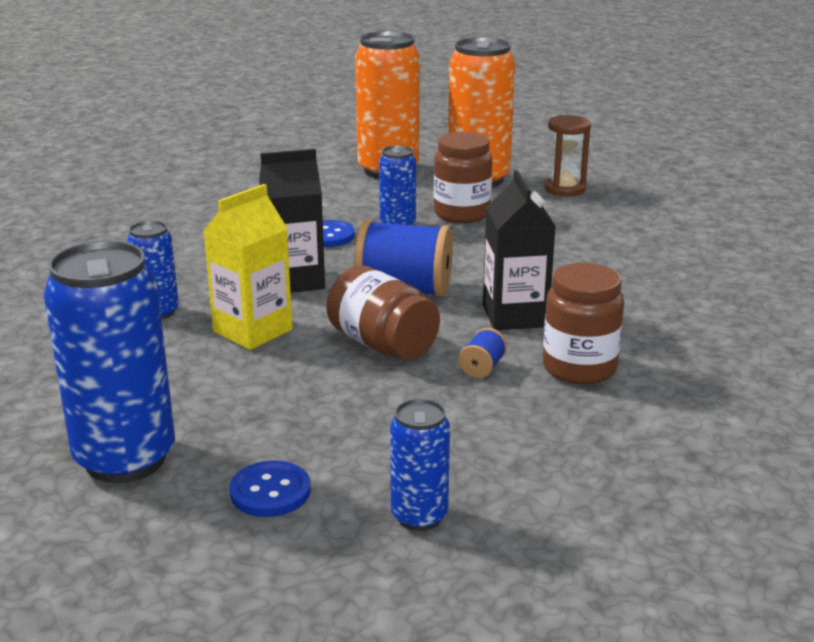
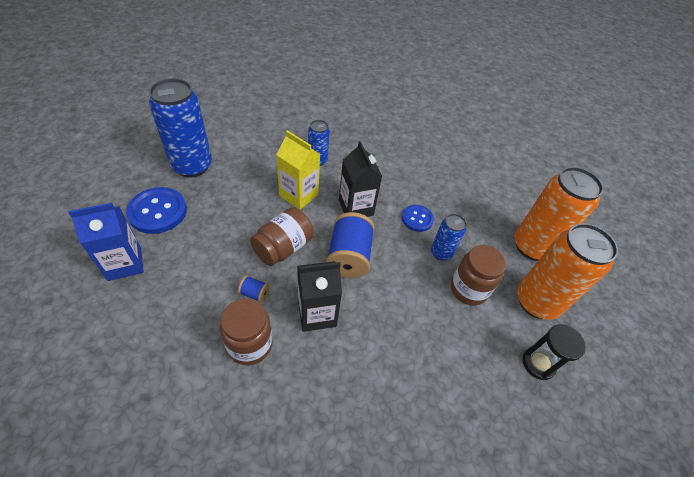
camera: 80 degrees right, 25 degrees up
(270, 491) = (158, 211): blue button -> blue button, size x1.65
(419, 516) = (125, 263): blue can -> blue carton
(564, 189) = (538, 363): brown hourglass -> black hourglass

